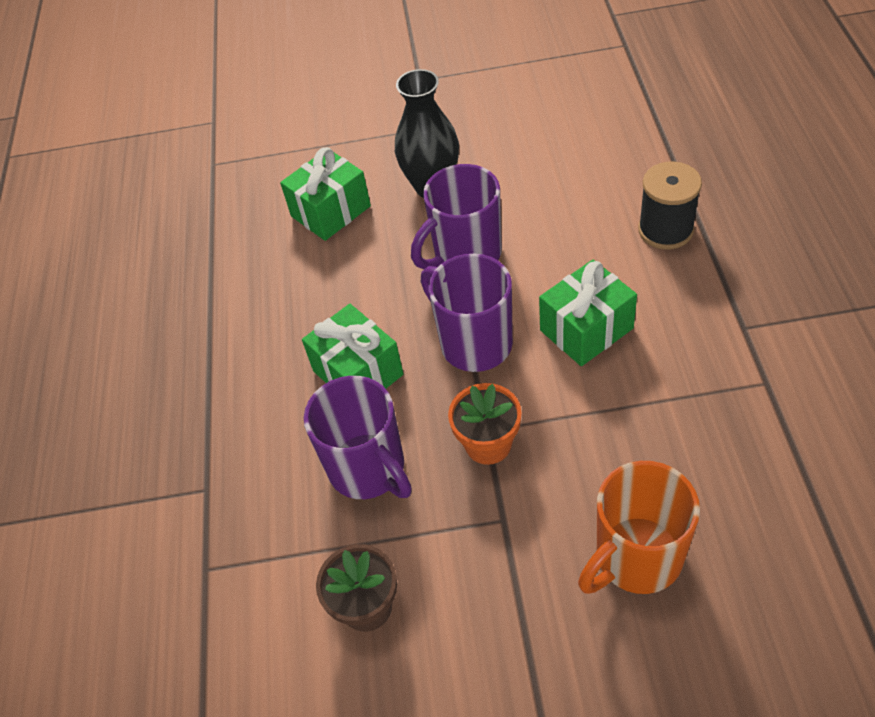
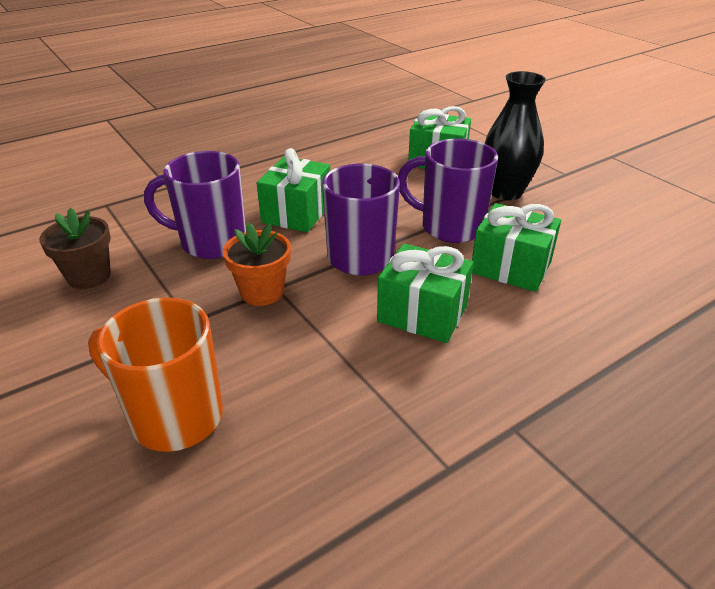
camera: 55 degrees right, 15 degrees down
(369, 469) = (211, 242): purple mug -> purple mug turned 75 degrees clockwise
(554, 239) = (511, 267): none -> green gift
(665, 230) = (593, 333): black spool -> none

